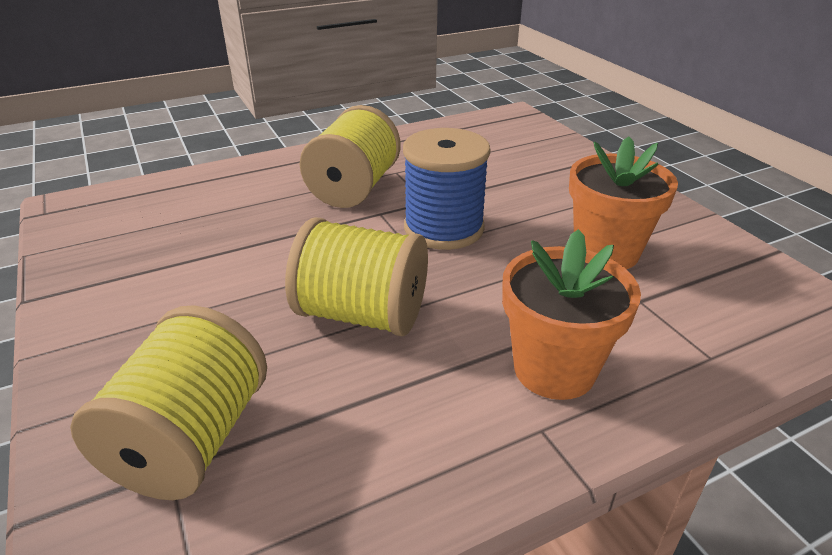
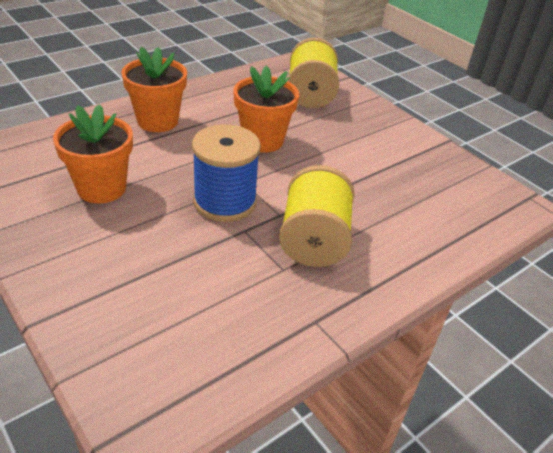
camera: 165 degrees right, 5 degrees up
(362, 314) = (262, 140): yellow spool -> orange flower pot

